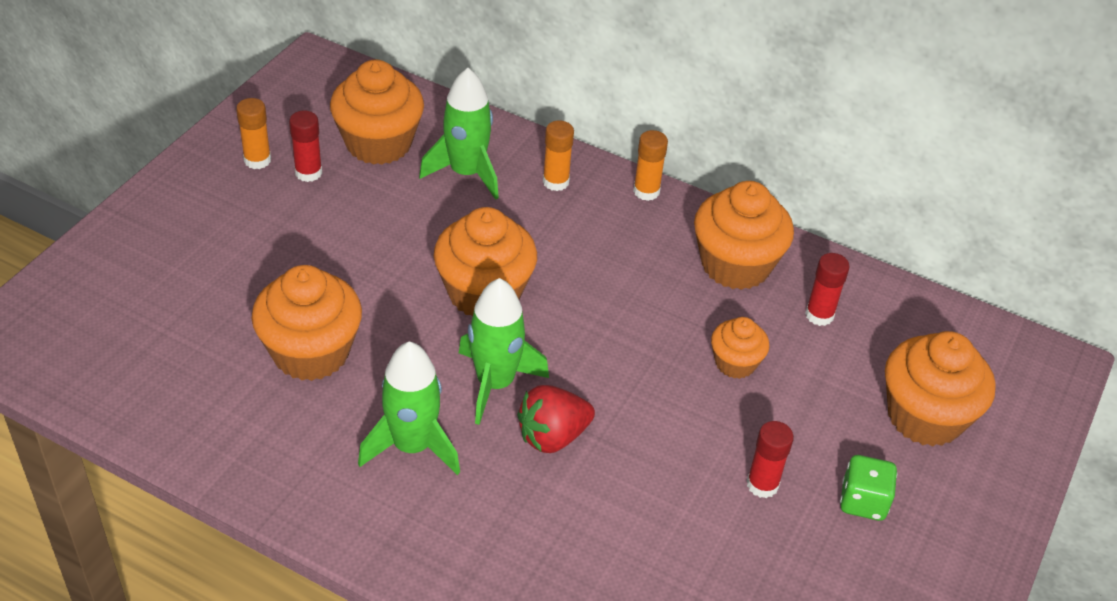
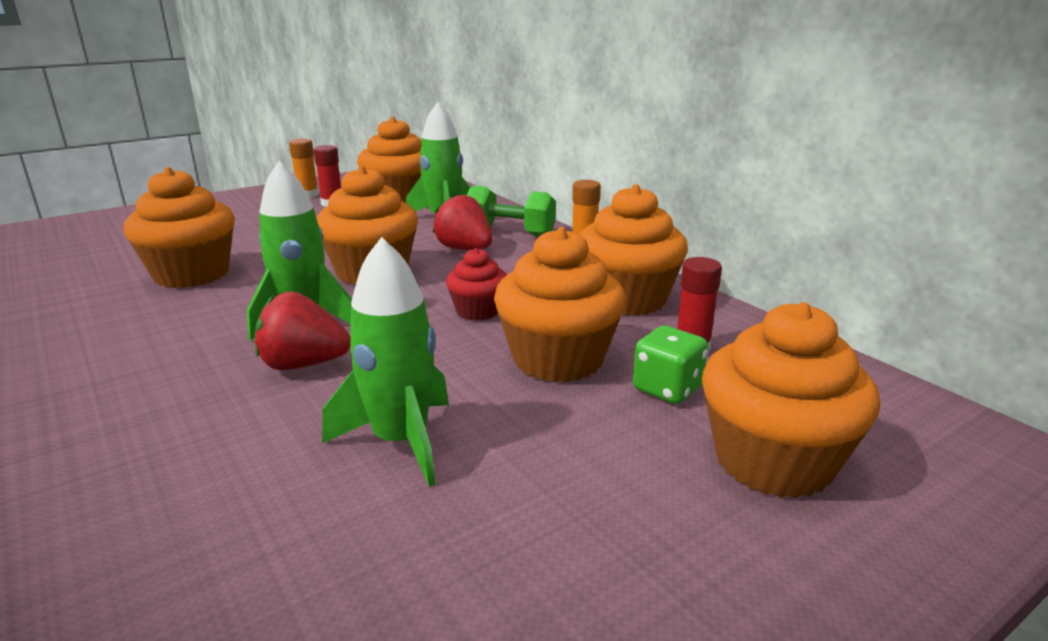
camera: 30 degrees right, 20 degrees down
(412, 446) = (174, 339): green rocket -> green rocket (401, 441)
(537, 226) = (465, 249): none -> red strawberry
(556, 182) = (510, 233): orange glue stick -> green dumbbell
(629, 322) = (478, 311): none -> red cupcake
(735, 363) = (558, 359): orange cupcake -> orange cupcake, size x1.81
(762, 484) = (482, 464): red glue stick -> none
(863, 502) = (607, 524): green dice -> green dice (667, 389)

